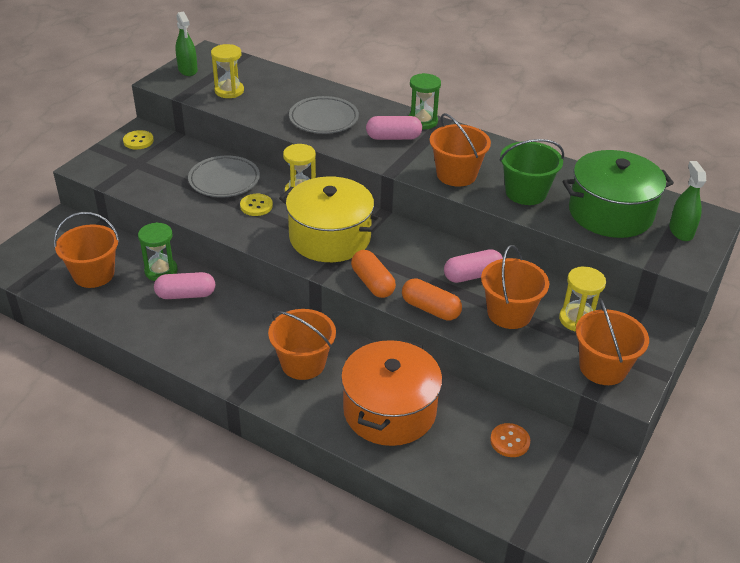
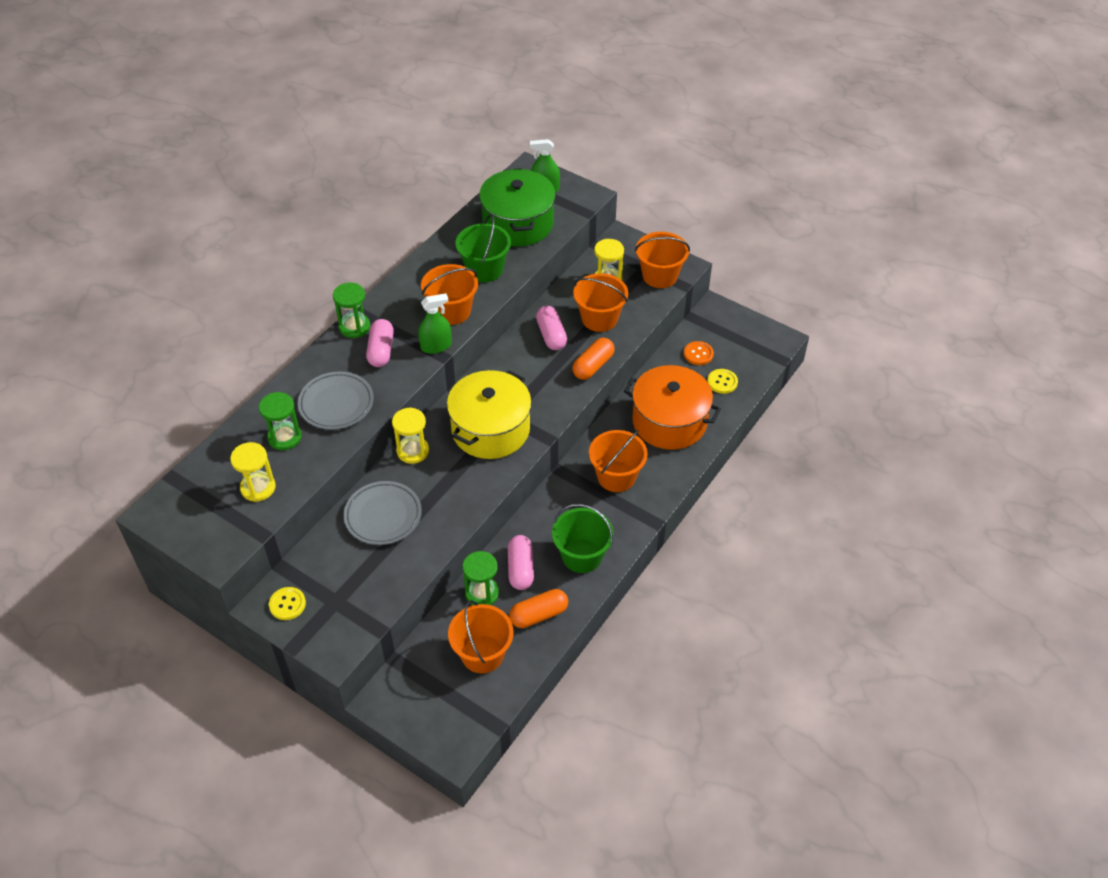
camera: 85 degrees left, 10 degrees up
(188, 70) = (196, 531): green spray bottle -> green spray bottle (436, 346)
(197, 337) = (582, 556): none -> green bucket
(256, 206) = (433, 487): yellow button -> yellow button (722, 382)
(284, 98) = (284, 437): none -> green hourglass
(372, 283) = (558, 401): orange capsule -> orange capsule (539, 615)

